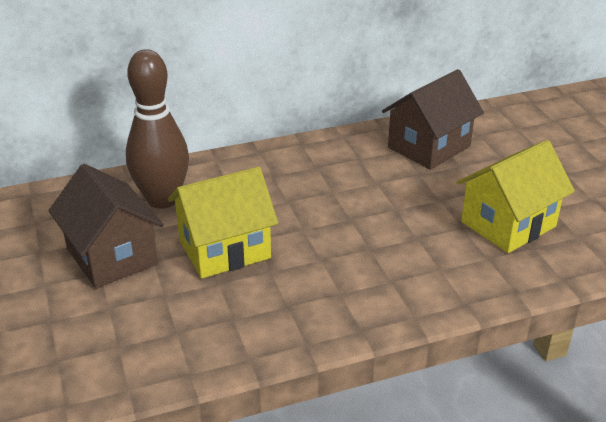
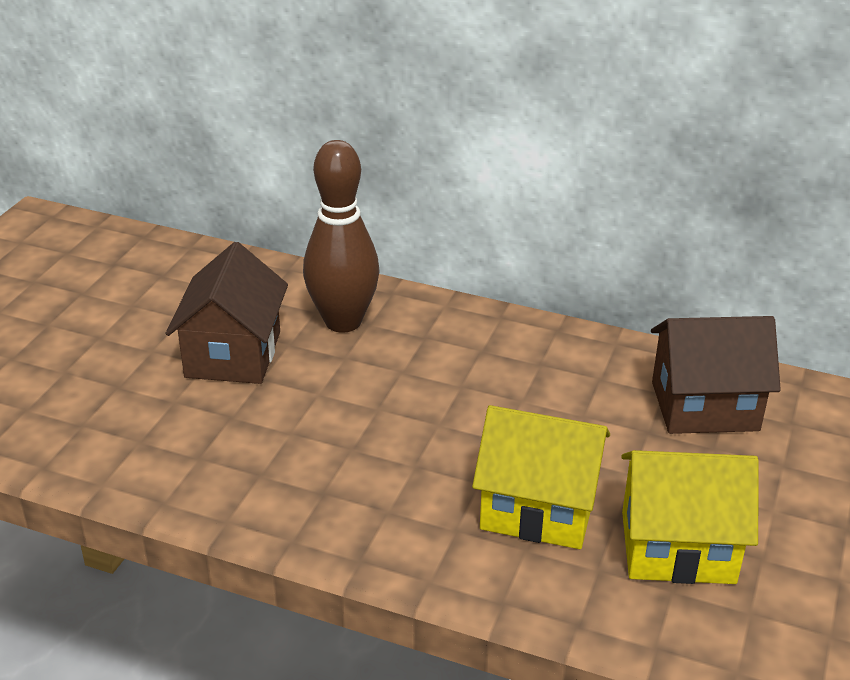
camera: 40 degrees right, 0 degrees up
(224, 249) = (337, 403): yellow house -> yellow house (538, 508)

